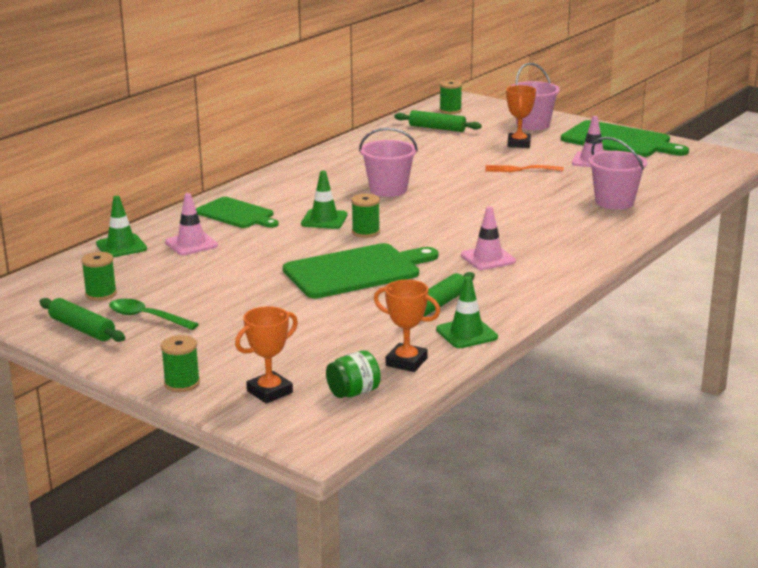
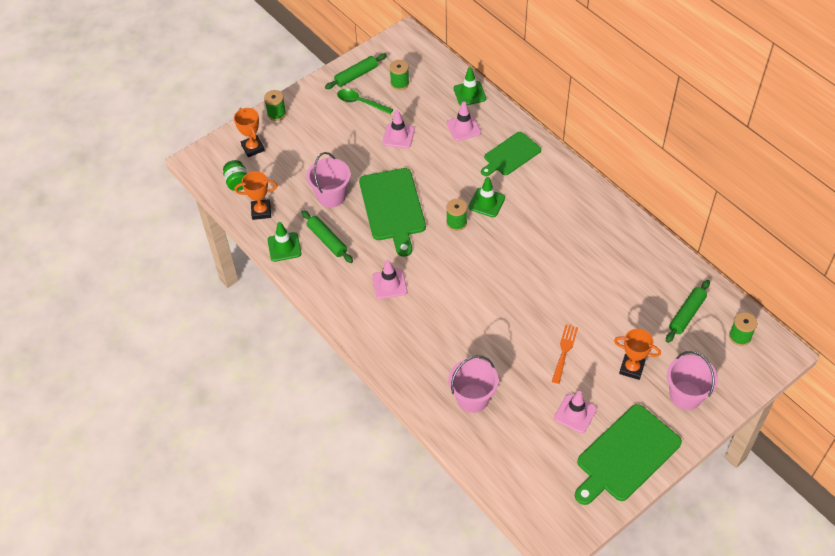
camera: 105 degrees right, 30 degrees up
(147, 317) = (361, 102): green spoon -> green spoon turned 105 degrees counterclockwise
(216, 282) = (398, 136): none -> pink traffic cone
(388, 190) = (537, 250): pink bucket -> pink bucket (331, 196)
(406, 362) = (261, 211): orange trophy -> orange trophy turned 45 degrees clockwise

